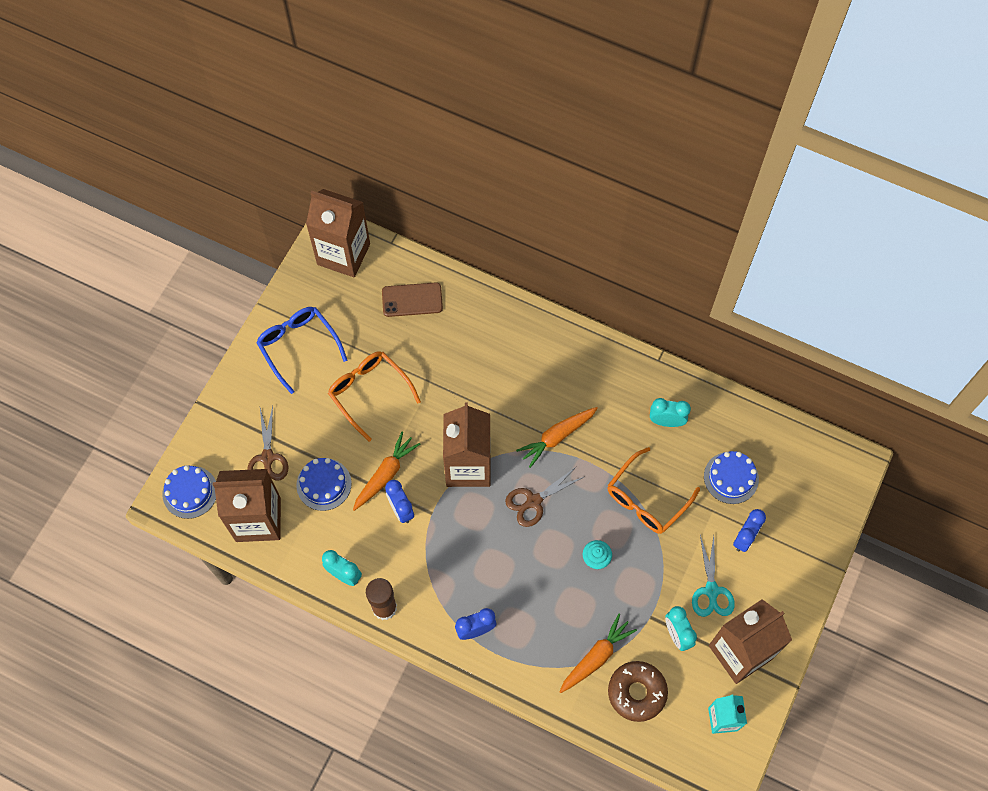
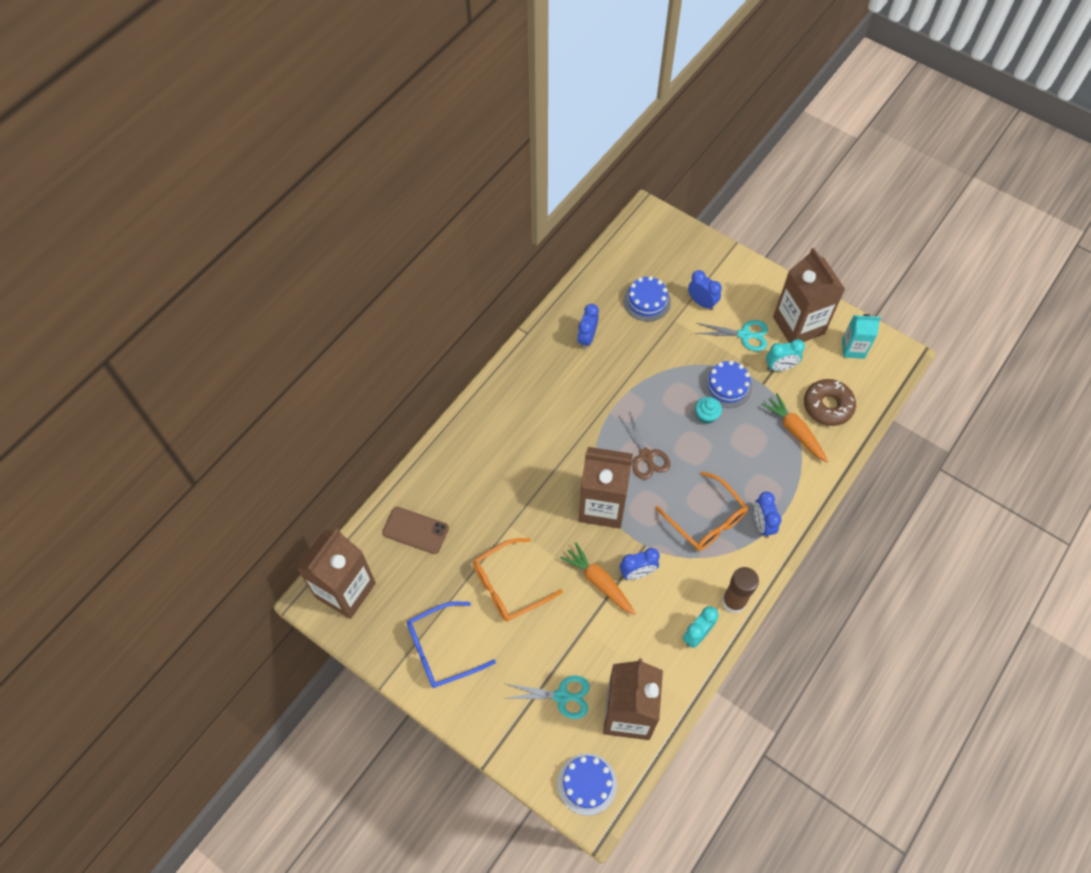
camera: 80 degrees left, 5 degrees down
(267, 458) = (562, 696): brown scissors -> turquoise scissors
(324, 484) = (600, 643): blue cake -> blue cake (727, 386)
(412, 300) = (415, 530): brown phone -> brown phone turned 75 degrees counterclockwise
(557, 437) = (586, 426): orange carrot -> none
(647, 498) = (656, 366): orange glasses -> orange glasses (706, 519)
(666, 421) = (587, 338): turquoise clock -> blue clock

